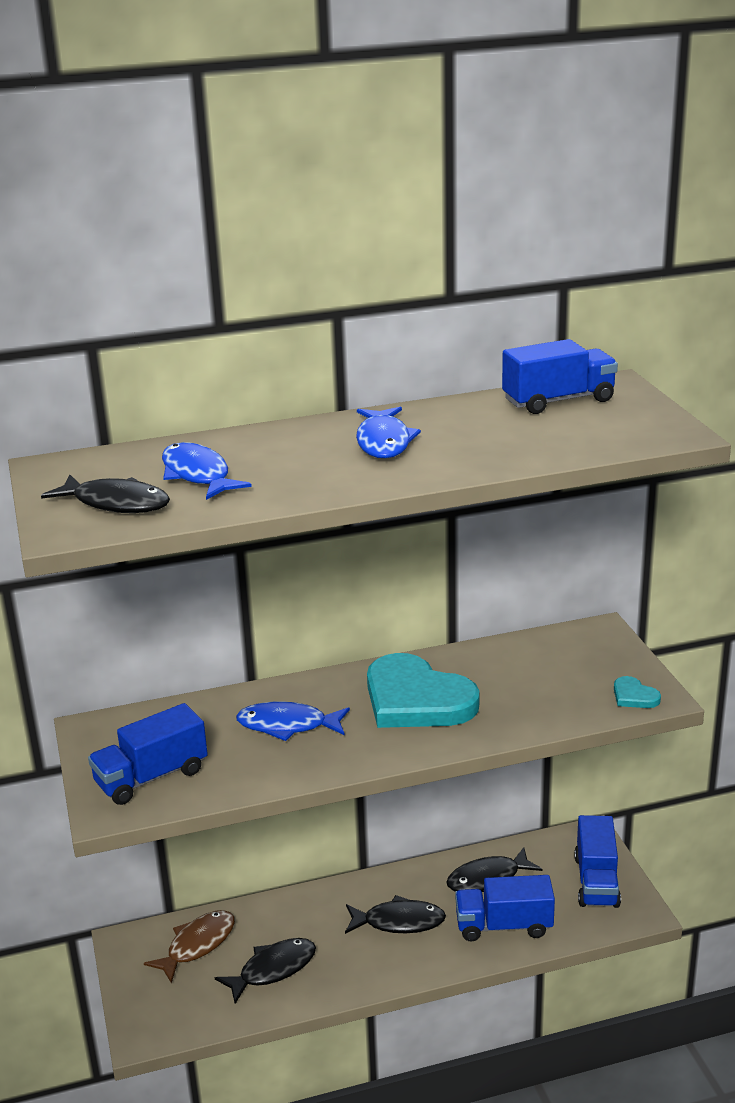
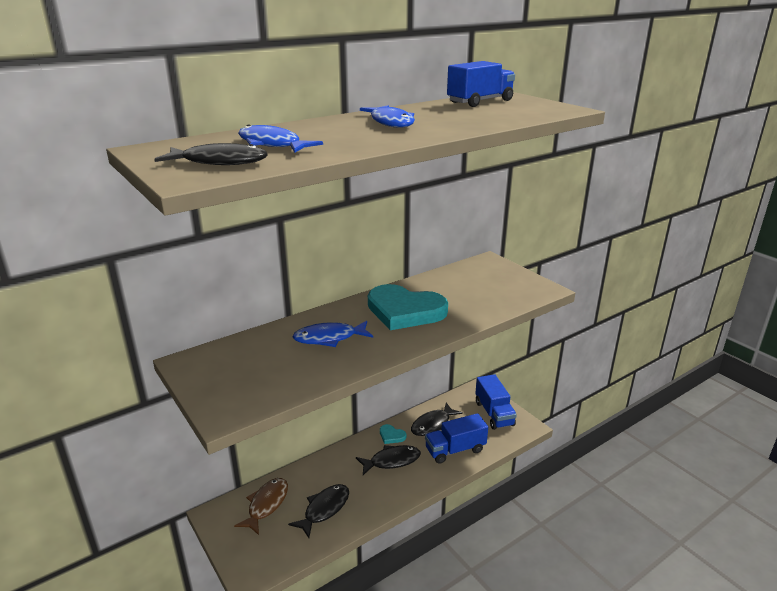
camera: 20 degrees left, 0 degrees up
(151, 777) = (248, 386): blue truck -> none
(634, 696) = (532, 290): turquoise heart -> turquoise heart (391, 435)

